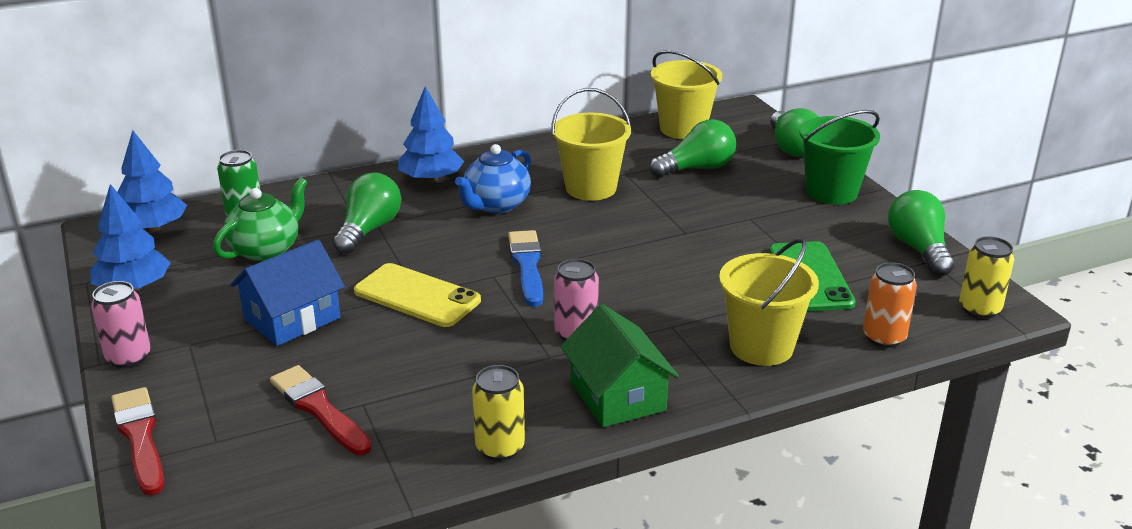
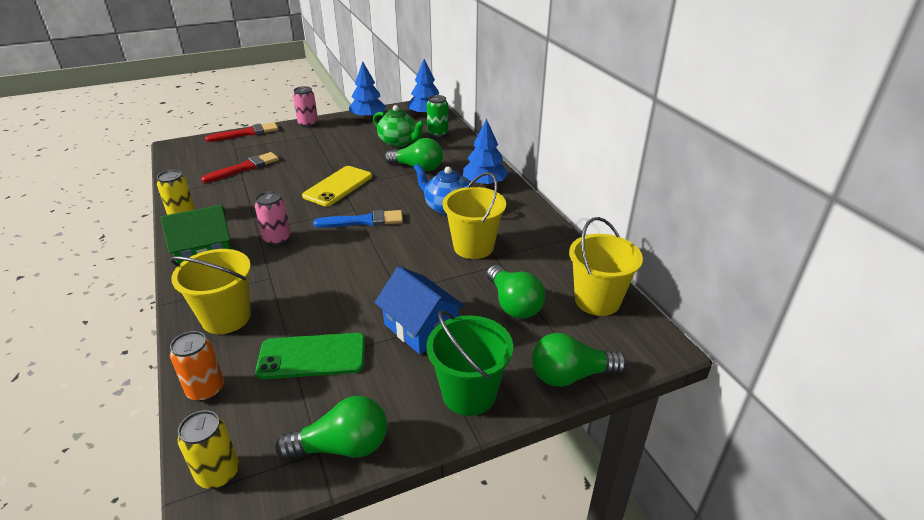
camera: 90 degrees right, 5 degrees up
(292, 318) = (327, 155): blue house -> blue house (421, 327)

